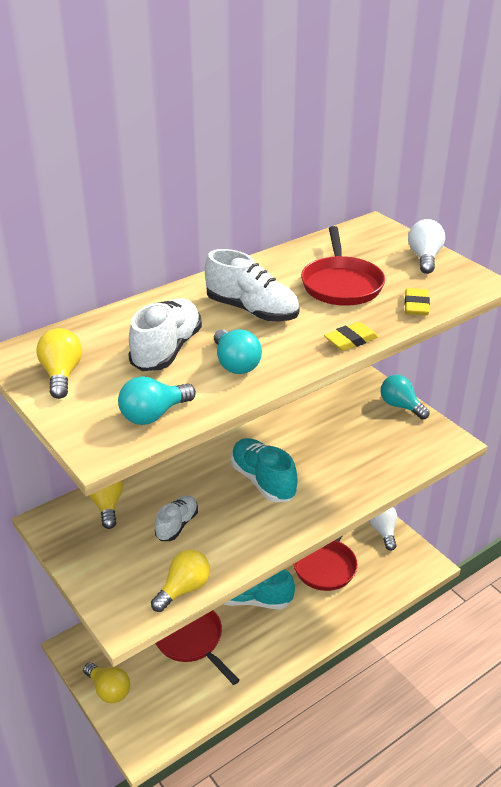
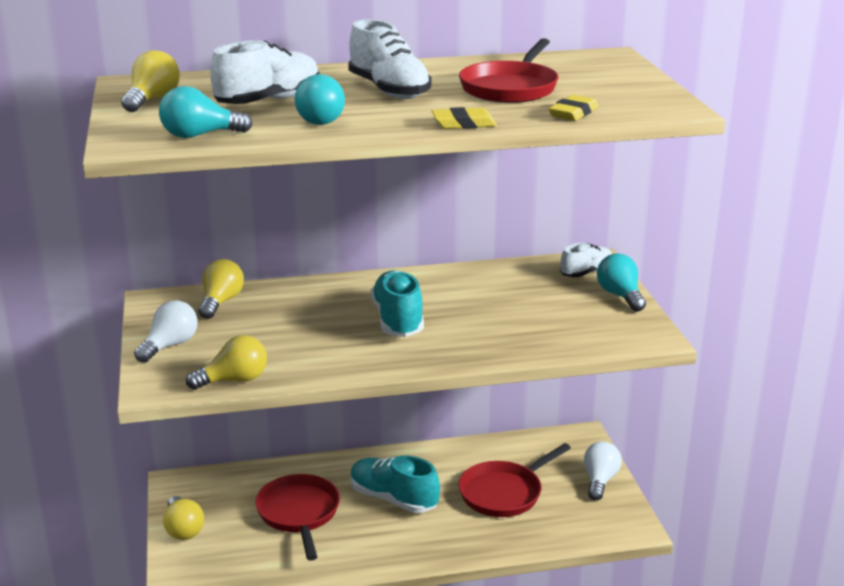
camera: 25 degrees right, 10 degrees down
(177, 525) = (274, 332): white shoe -> white shoe (586, 272)
(424, 258) = (635, 84): white light bulb -> white light bulb (170, 345)

